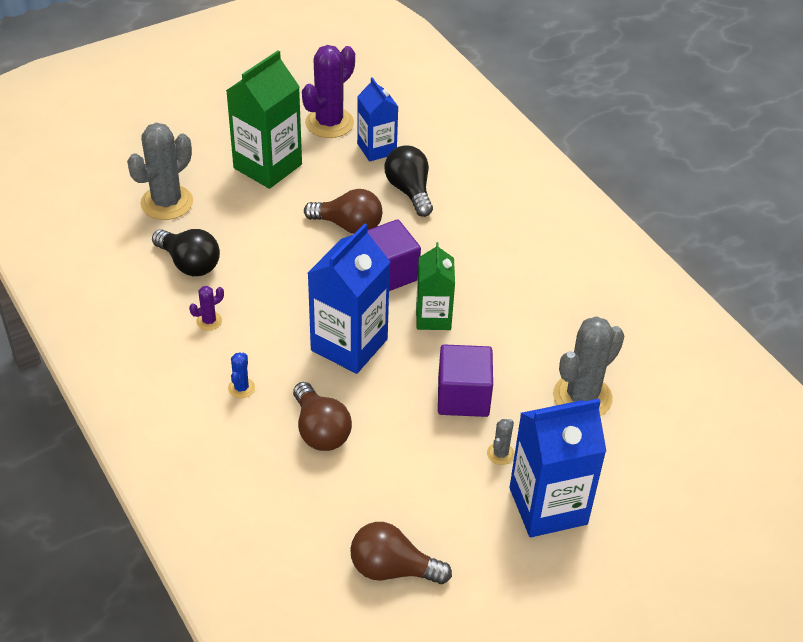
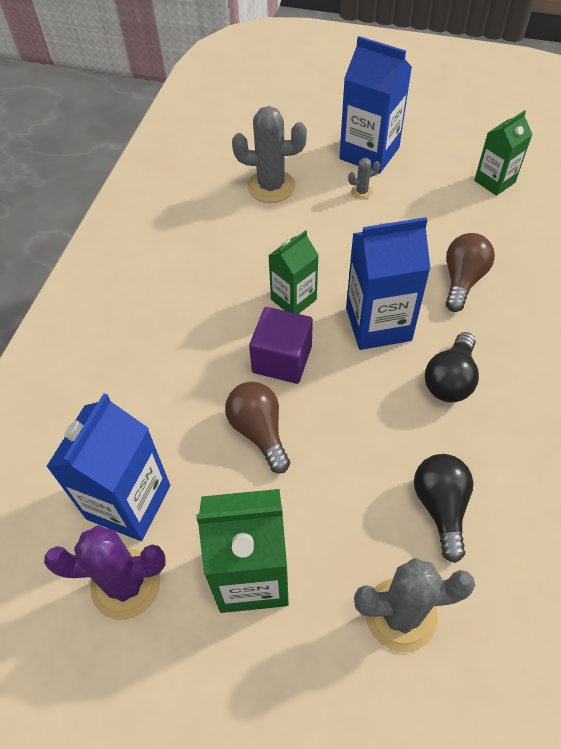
camera: 130 degrees left, 10 degrees up
(209, 321) = (472, 428): purple cactus -> none
(241, 388) = (493, 349): blue cactus -> none
(376, 149) = (128, 502): blue carton -> blue carton, size x1.60
(392, 569) = (494, 181): brown light bulb -> green carton
(409, 191) = (165, 425): black light bulb -> black light bulb (450, 380)
(463, 397) = (342, 235): purple cube -> none

